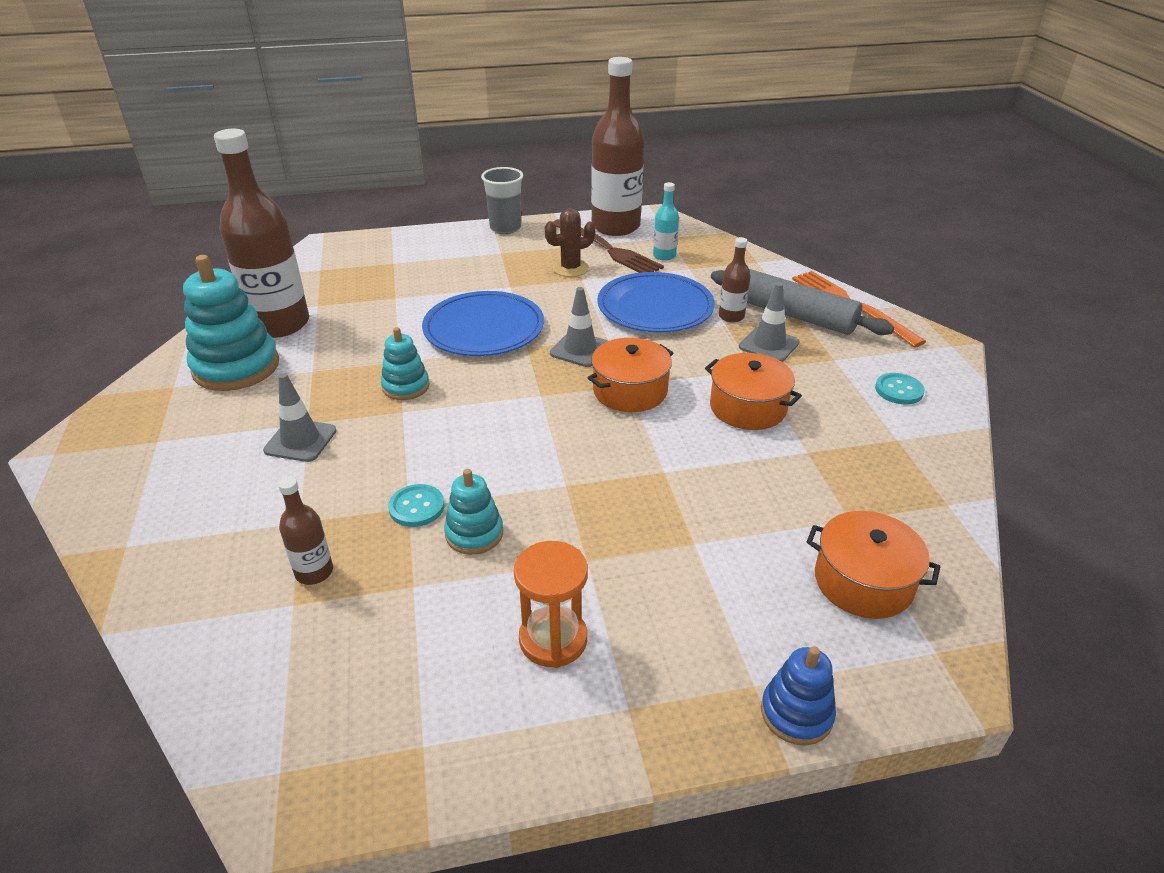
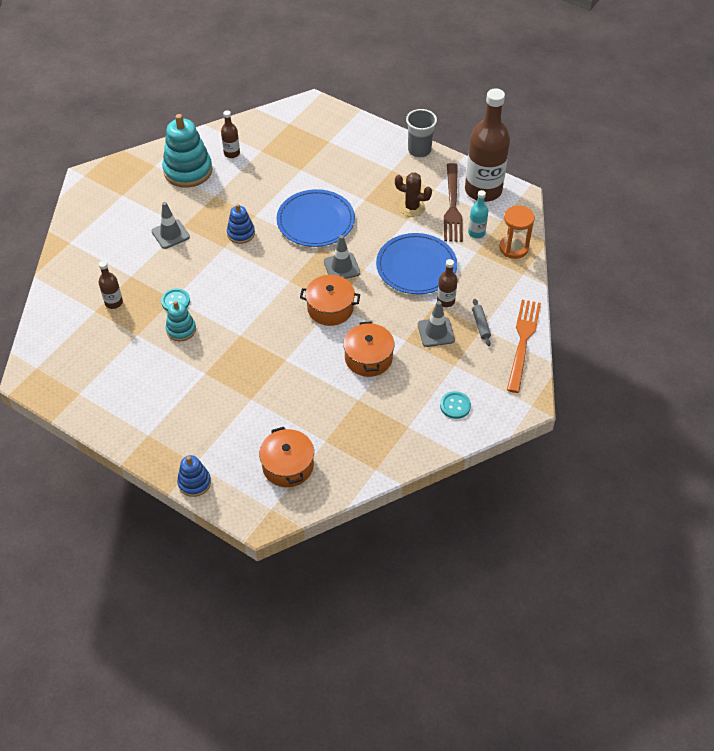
camera: 45 degrees right, 15 degrees up
(279, 324) = (232, 153): brown bottle -> brown bottle, size x0.44
(406, 386) = (241, 233): turquoise stacking toy -> blue stacking toy
(553, 639) = (156, 392): orange hourglass -> orange hourglass (513, 248)
(795, 315) = (481, 325): grey rolling pin -> grey rolling pin, size x0.44

